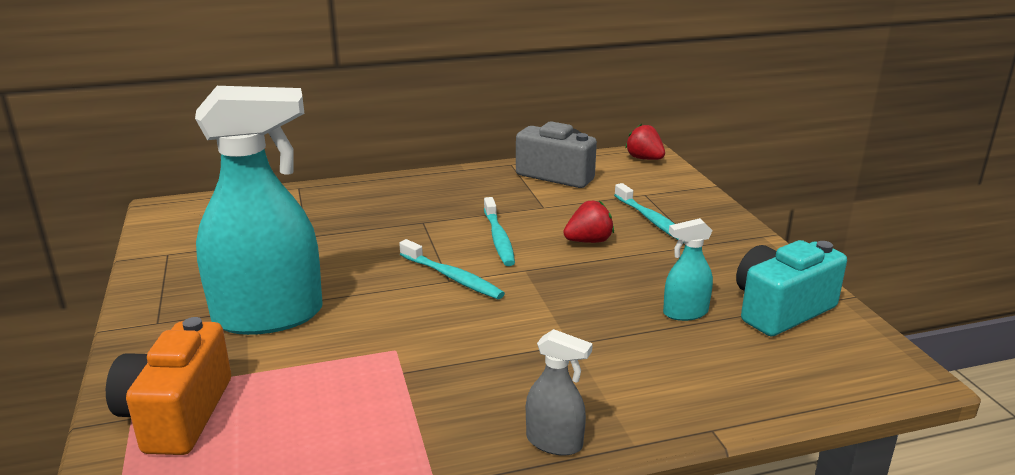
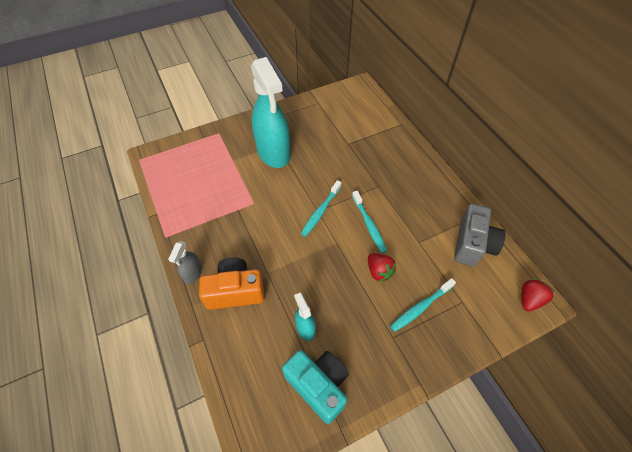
camera: 80 degrees right, 30 degrees up
(177, 415) = (206, 149): orange camera -> orange camera (235, 291)
(499, 238) = (369, 225): turquoise toothbrush -> turquoise toothbrush turned 90 degrees counterclockwise

